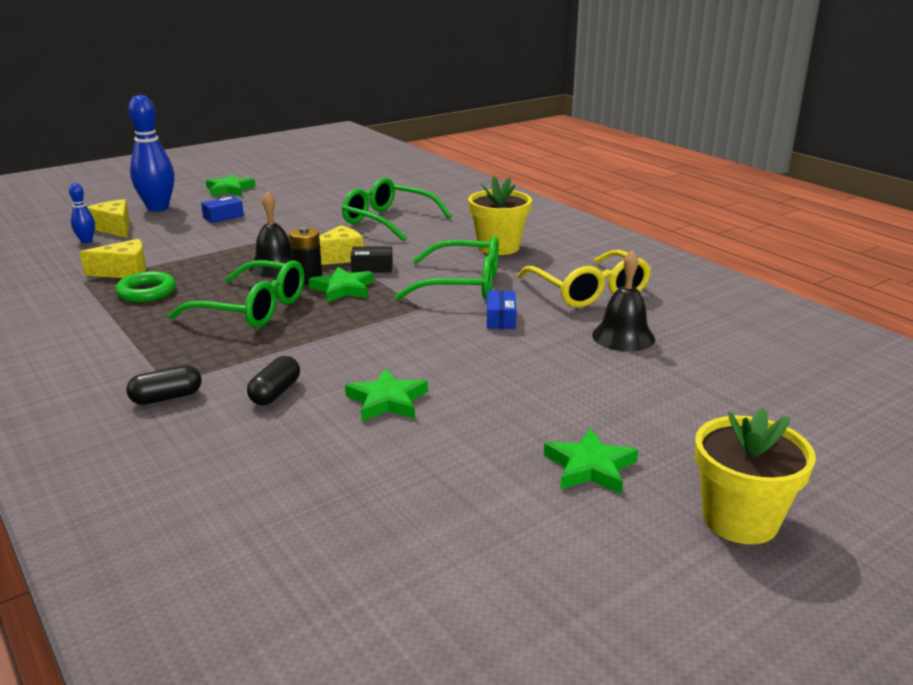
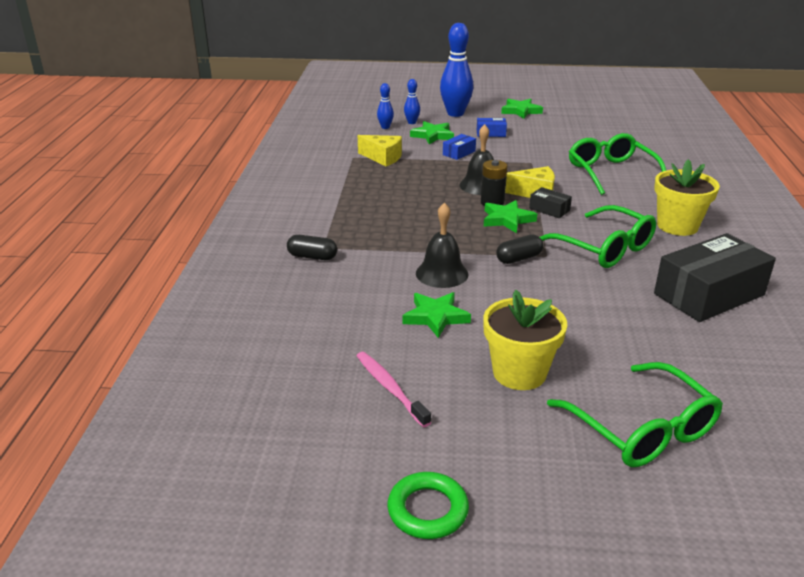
camera: 40 degrees right, 5 degrees up
(115, 228) = (412, 122): yellow cheese -> blue bowling pin
(146, 292) = (380, 177): green ring -> green ring (428, 510)
(253, 308) = (429, 213): green glasses -> green glasses (642, 429)
(275, 393) = (374, 280): black capsule -> black capsule (519, 258)
(428, 485) = (390, 388): none -> pink toothbrush
(500, 319) = (598, 289): blue box -> blue box (459, 153)
(589, 291) = (709, 294): yellow glasses -> black box
(590, 467) = (514, 434): green star -> green star (432, 135)
(623, 336) = (685, 346): black bell -> black bell (442, 273)
(740, 520) = (577, 535): yellow flower pot -> yellow flower pot (519, 373)

